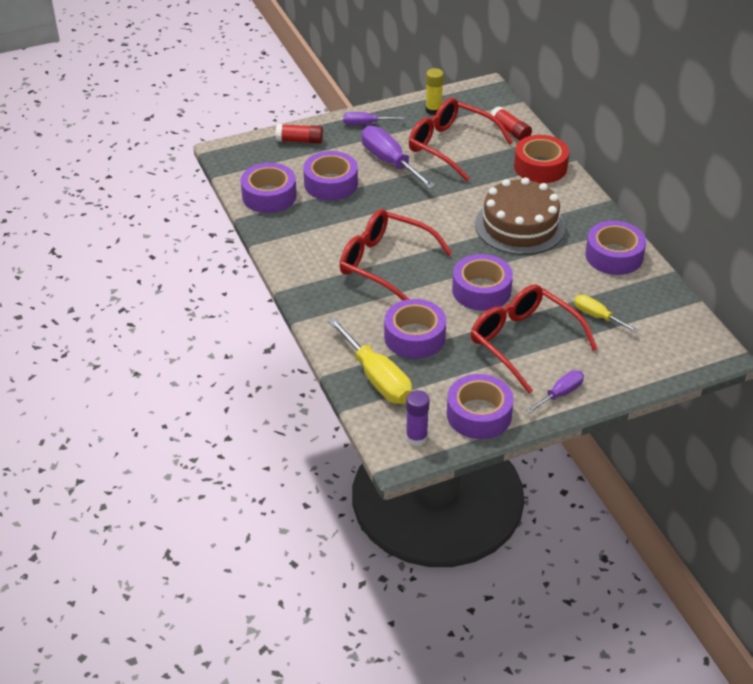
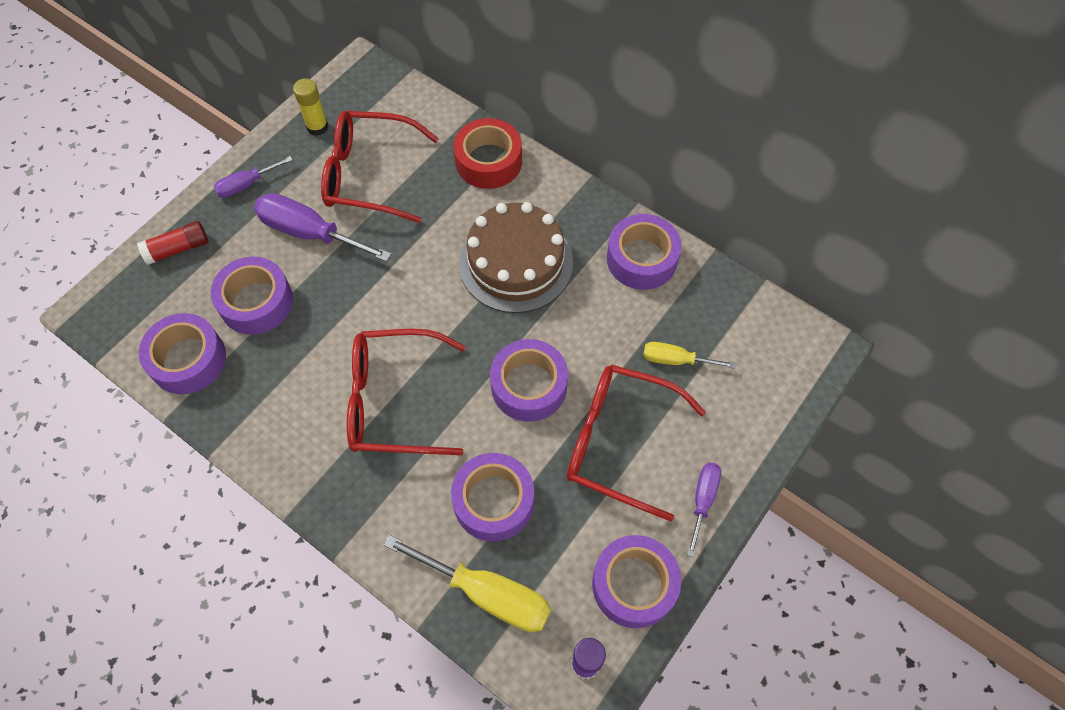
camera: 30 degrees left, 20 degrees up
(510, 131) = (424, 121): red glue stick -> none

